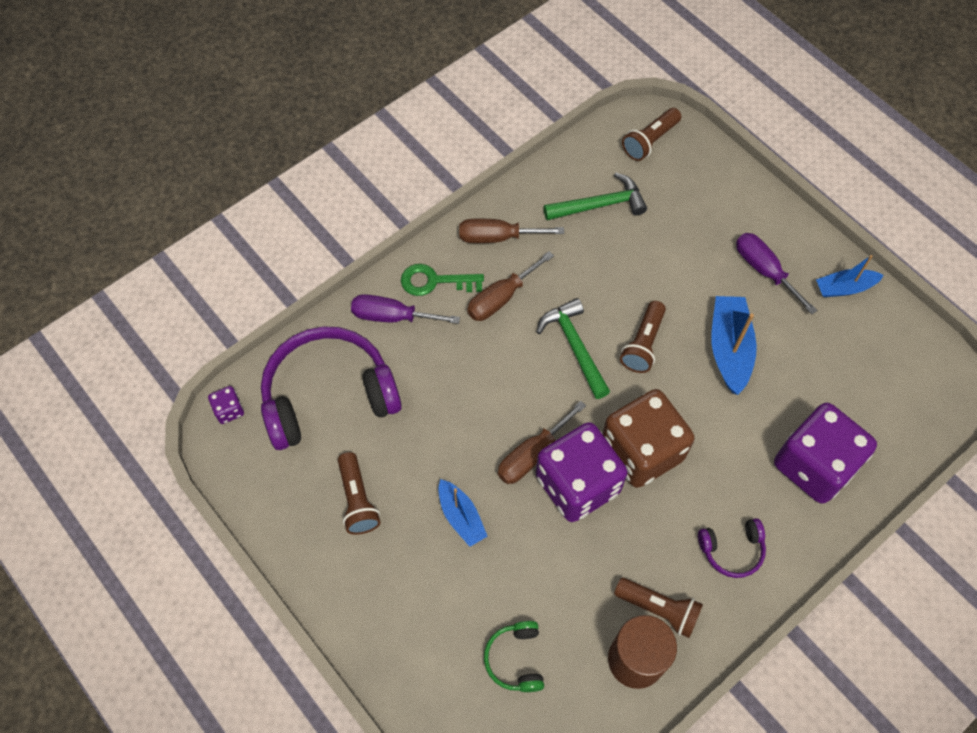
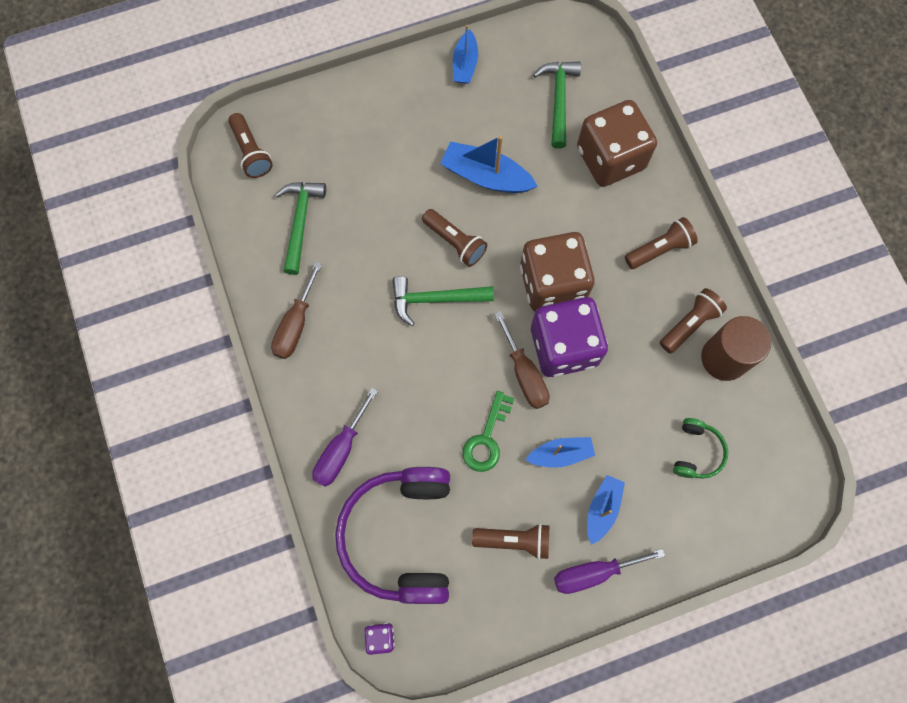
camera: 70 degrees left, 10 degrees up
(418, 577) = (602, 509): none -> blue boat
(435, 281) = (319, 398): green key -> green key (486, 438)
(501, 298) = (361, 344): brown screwdriver -> none
(515, 659) = (696, 452): green headphones -> green headphones turned 90 degrees counterclockwise
(732, 550) = (659, 249): purple headphones -> brown flashlight
(764, 270) = (424, 117): purple screwdriver -> purple screwdriver (593, 573)
(814, 465) = (610, 158): purple dice -> brown dice
(854, 391) = (558, 100): none -> green hammer

